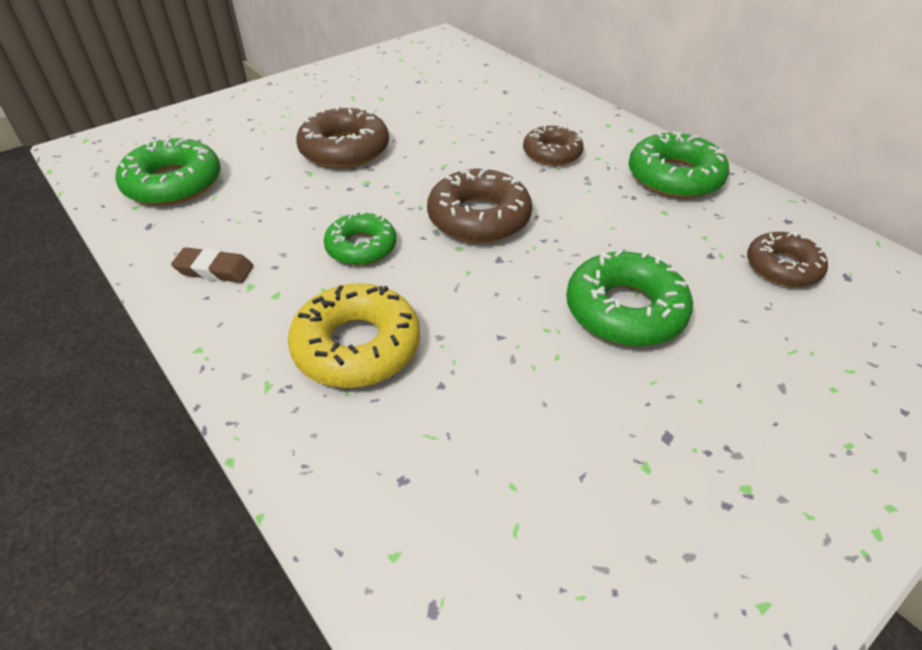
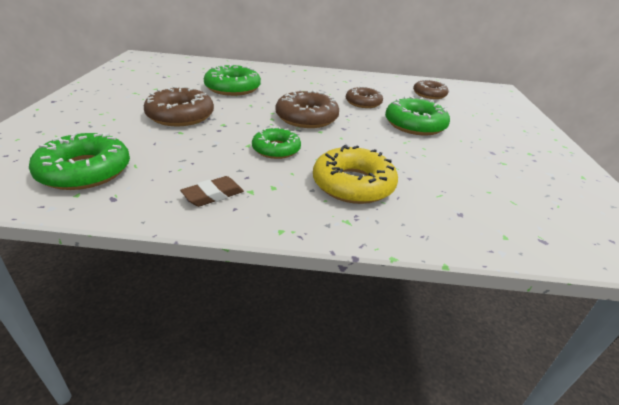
camera: 50 degrees left, 10 degrees down
(552, 153) = (290, 86): brown donut -> brown donut (363, 102)
(674, 177) = (350, 80): green donut -> green donut (232, 88)

